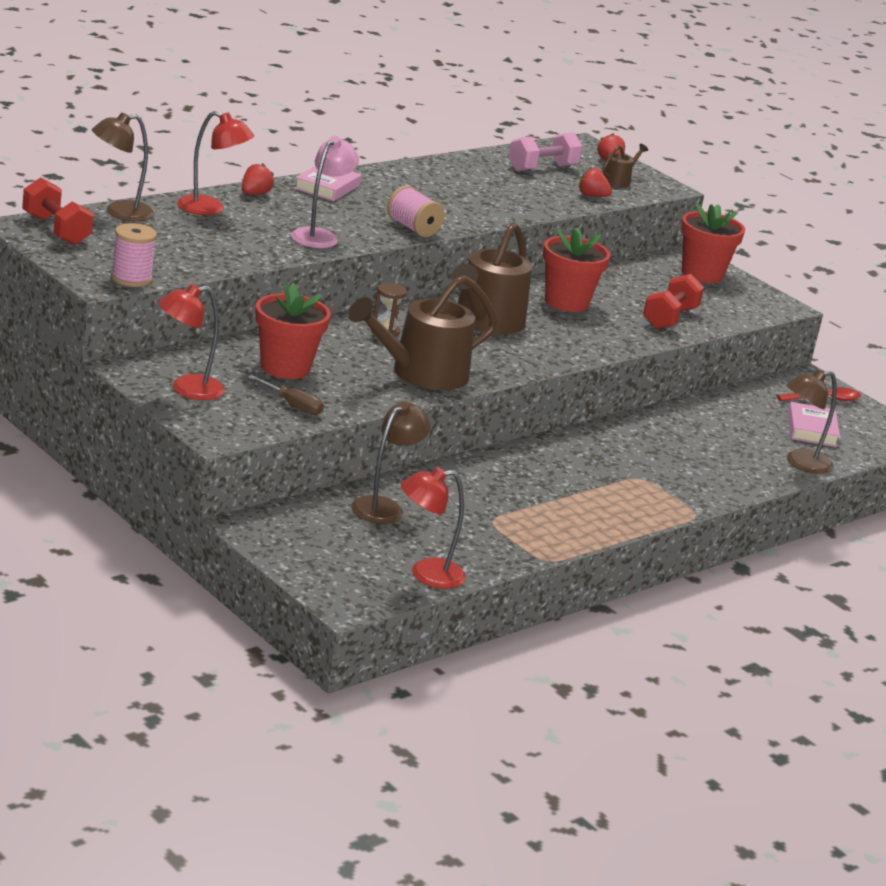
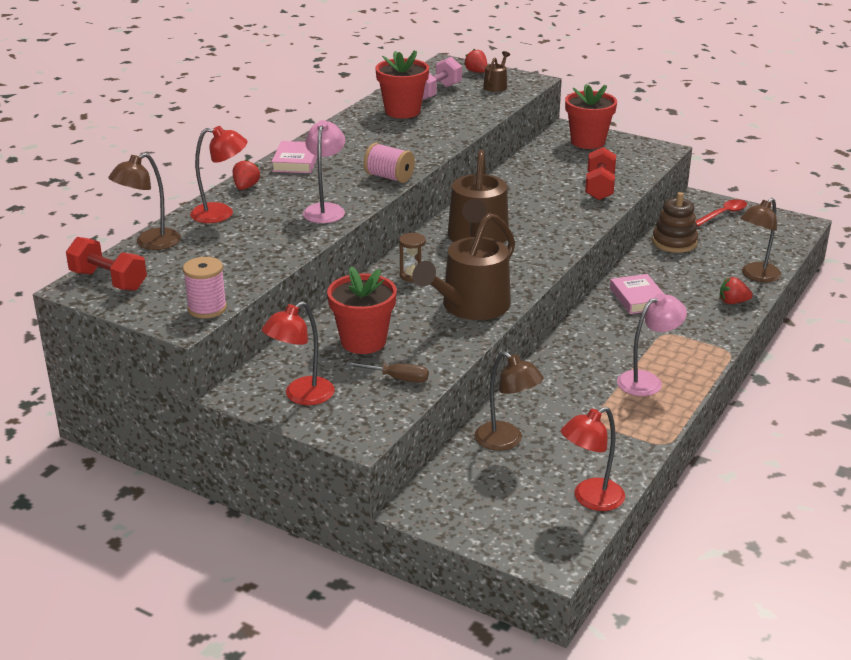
camera: 15 degrees left, 5 degrees up
(384, 507) = (506, 441): brown lamp -> brown lamp turned 120 degrees clockwise
(566, 302) = (519, 199): red flower pot -> red flower pot (402, 111)
(579, 508) = (647, 381): none -> pink lamp
(592, 196) = (490, 104): red strawberry -> red strawberry (733, 302)
(737, 407) = (674, 242): none -> brown stacking toy
(812, 429) = (737, 243): pink book -> pink book (638, 298)

